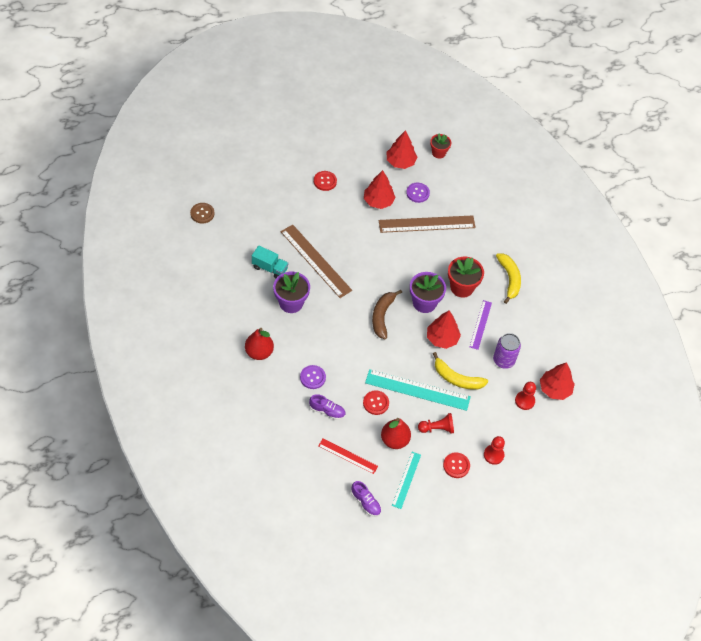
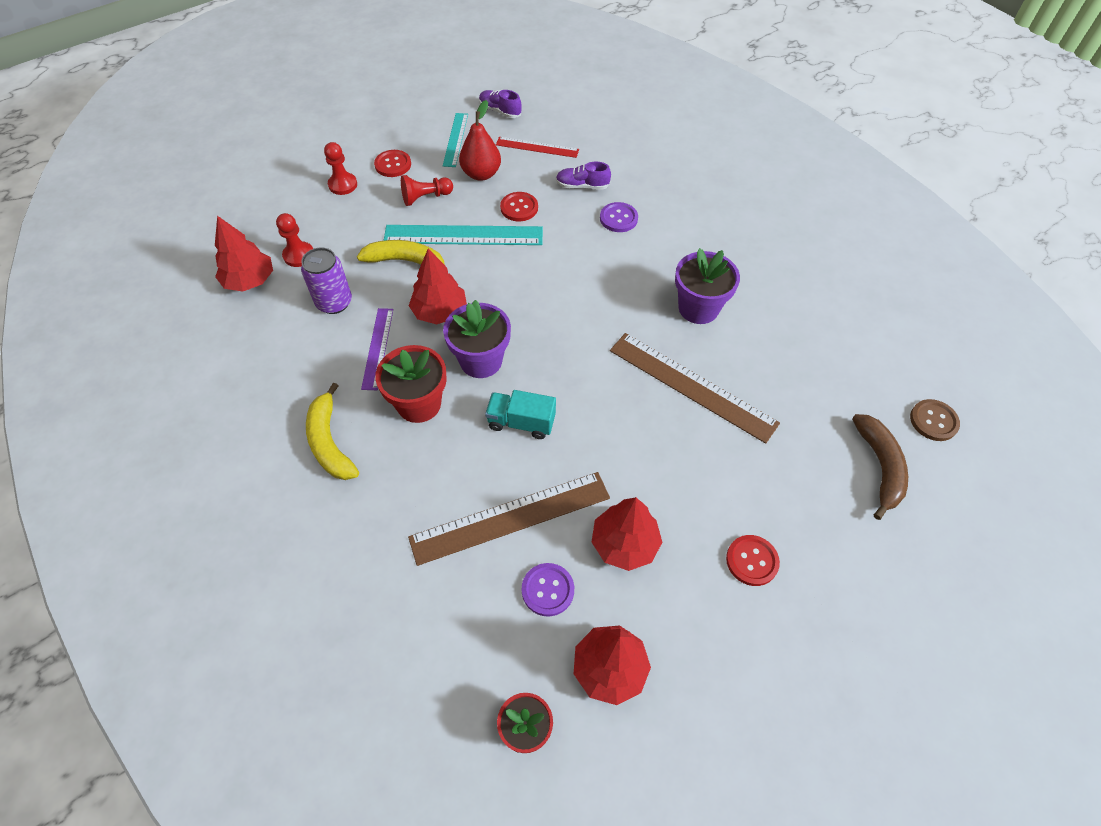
camera: 170 degrees right, 0 degrees up
(259, 352) = (708, 232): red pear -> none
(270, 268) = (761, 354): turquoise truck -> turquoise truck (521, 422)
(382, 316) = (546, 322): brown banana -> brown banana (880, 467)

